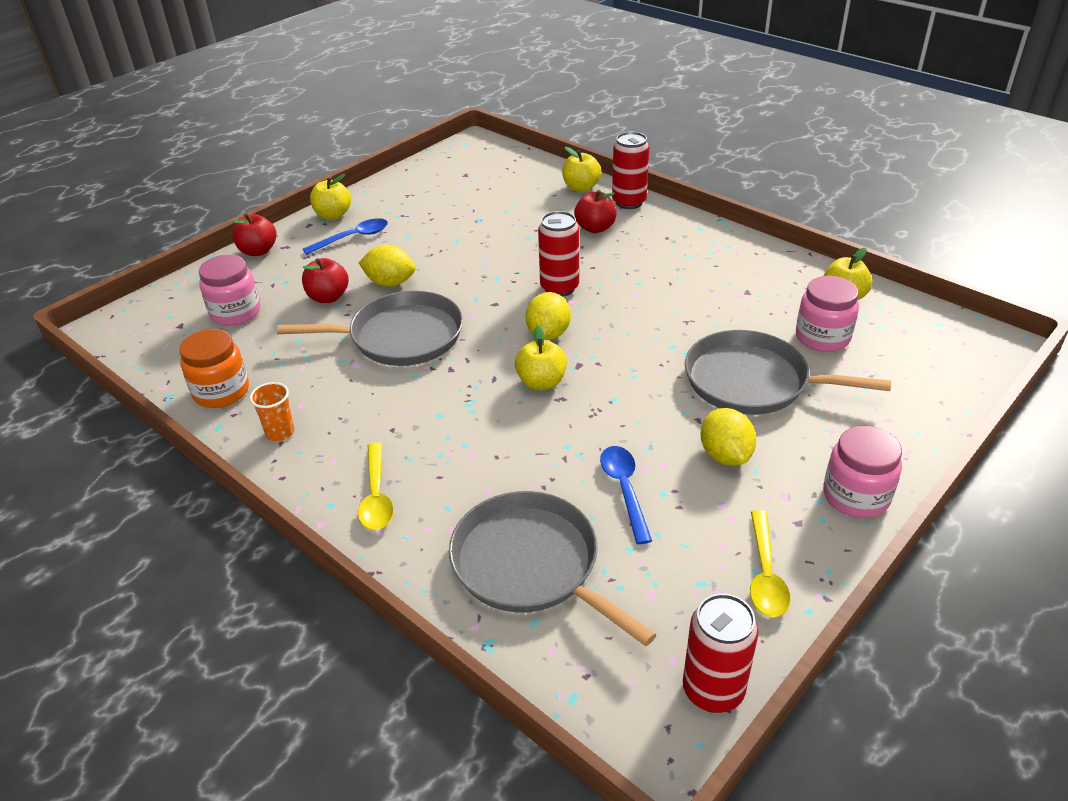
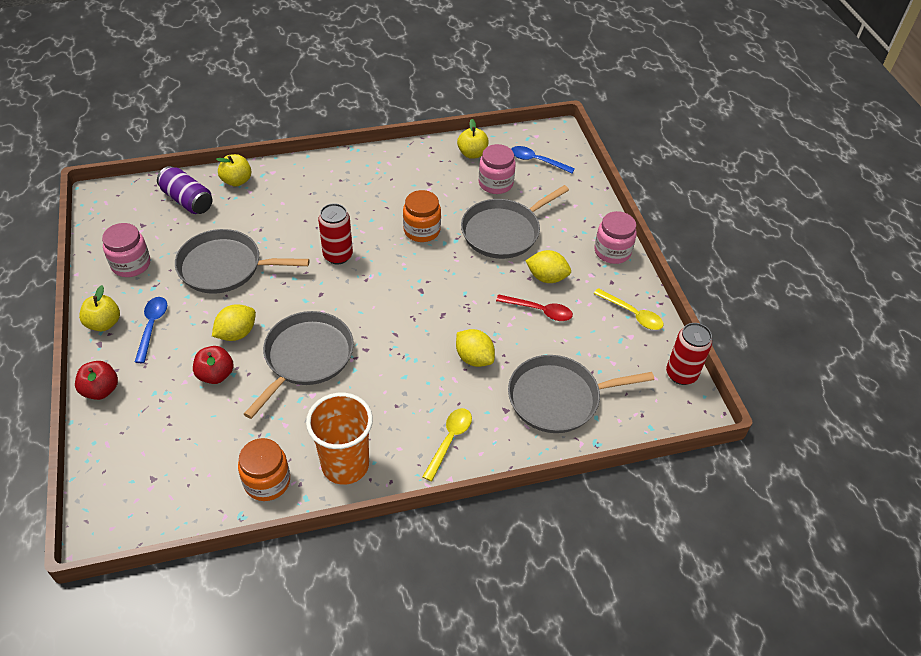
camera: 60 degrees left, 10 degrees up
(235, 312) = (174, 437): pink jar -> pink jar (131, 264)
(280, 432) = (345, 465): orange cup -> orange cup, size x2.13
(376, 496) = (449, 440): yellow spoon -> yellow spoon turned 90 degrees counterclockwise
(465, 236) = (225, 267): none -> grey pan
(522, 178) = (187, 200): none -> purple can
(541, 382) = (420, 315): yellow apple -> none
(548, 334) = (378, 286): yellow lemon -> yellow lemon (474, 358)
(595, 228) = (292, 203): red apple -> none
(624, 490) = (537, 330): blue spoon -> blue spoon (537, 161)
(629, 202) = (282, 171): red can -> none
(660, 475) = (539, 311): none -> red spoon
(668, 322) = (422, 230): none -> orange jar

